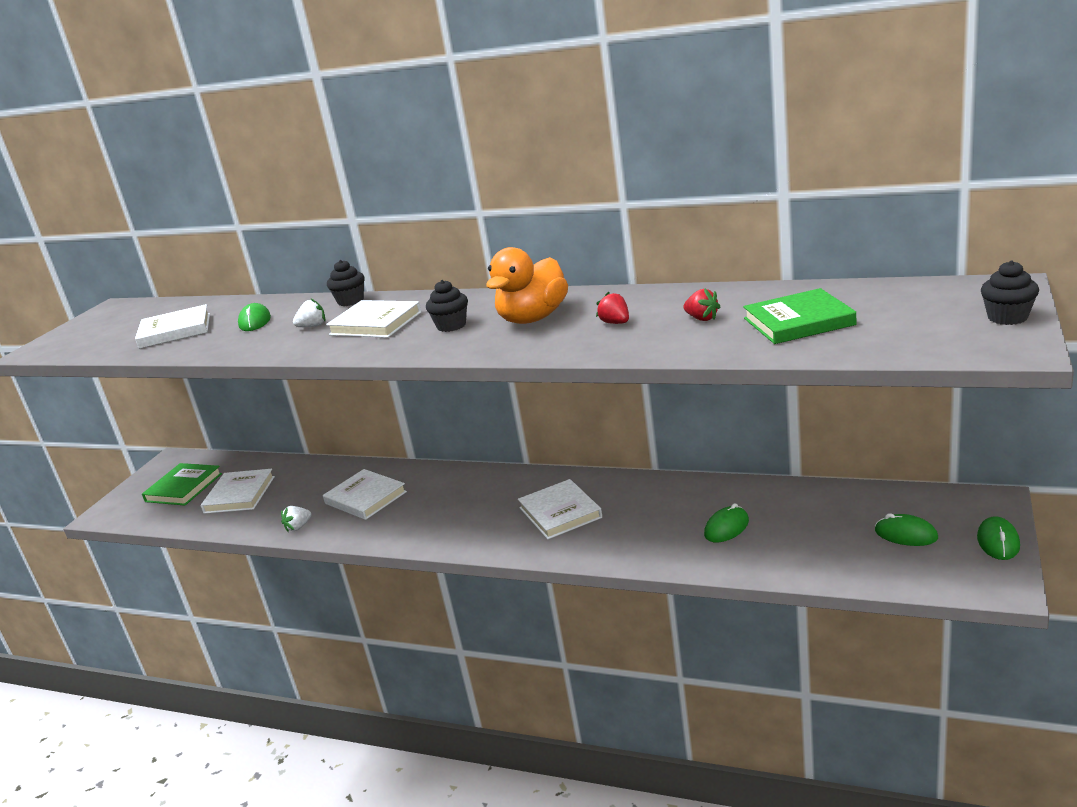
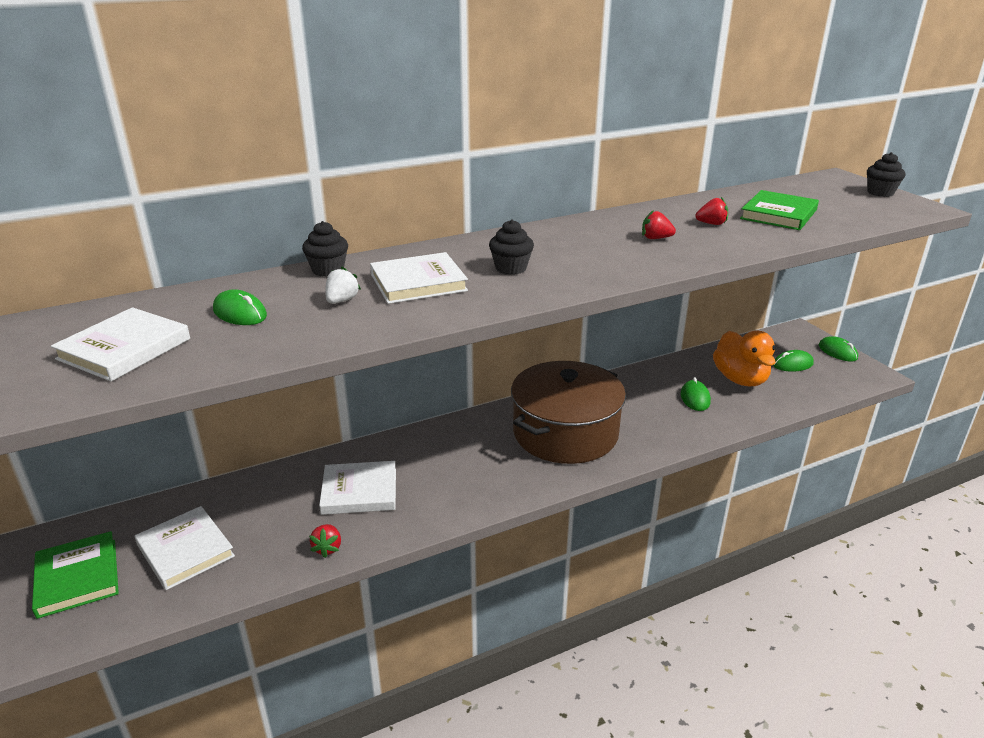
camera: 50 degrees left, 5 degrees up
(298, 527) = (327, 548): white strawberry -> red strawberry
(533, 318) = (576, 248): orange duck -> orange duck (740, 379)
(560, 513) = (565, 433): white book -> brown pot

